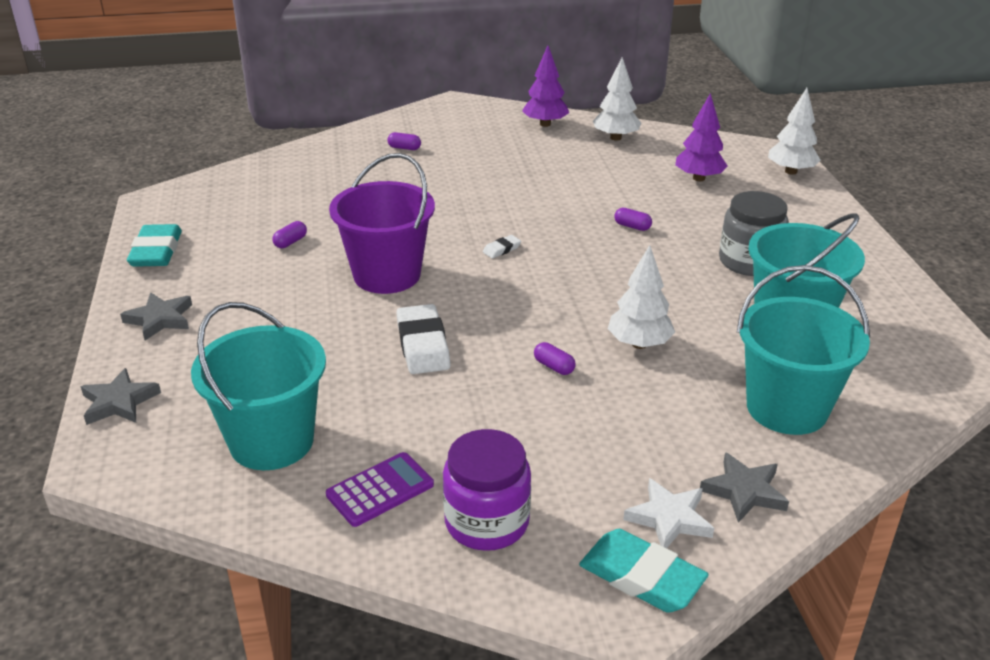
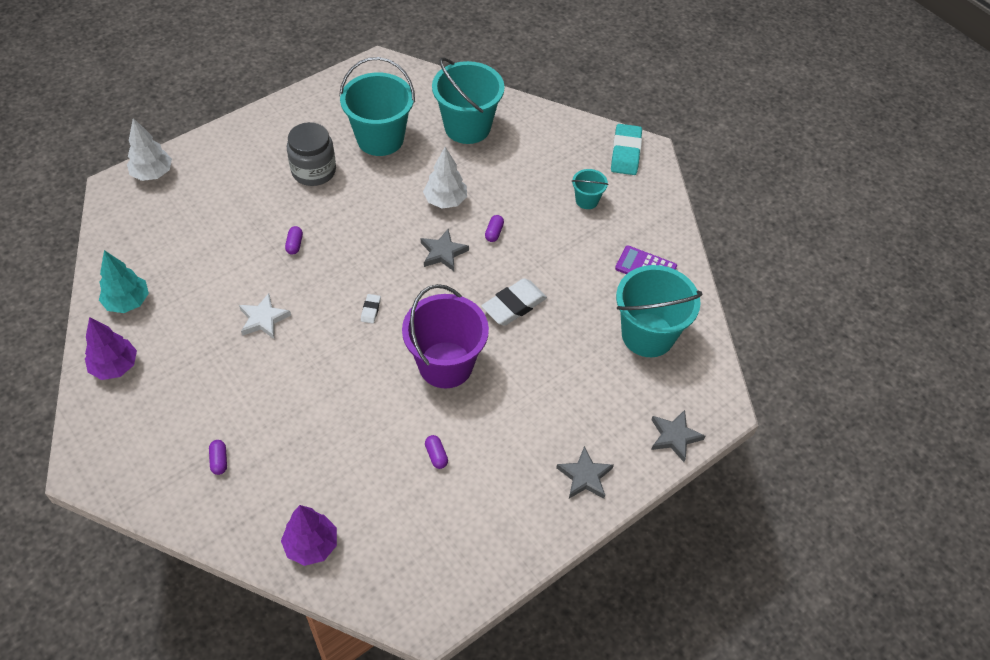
camera: 120 degrees left, 20 degrees up
(156, 251) = (505, 548): turquoise eraser -> none
(290, 242) = (436, 455): purple capsule -> purple capsule turned 60 degrees clockwise
(487, 522) = (634, 217): purple jar -> none
(501, 249) = (370, 310): white eraser -> white eraser turned 75 degrees clockwise
(557, 480) = (587, 200): none -> turquoise bucket
(616, 138) = (127, 302): white tree -> turquoise tree
(669, 518) = (582, 152): white star -> white star (263, 319)
(699, 178) = (190, 225): purple tree -> purple tree (311, 545)
(744, 491) = (545, 131): grey star -> grey star (443, 253)

